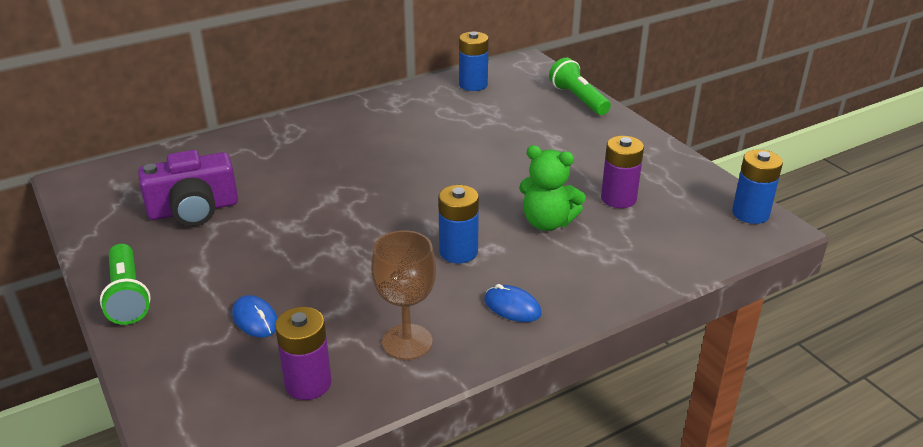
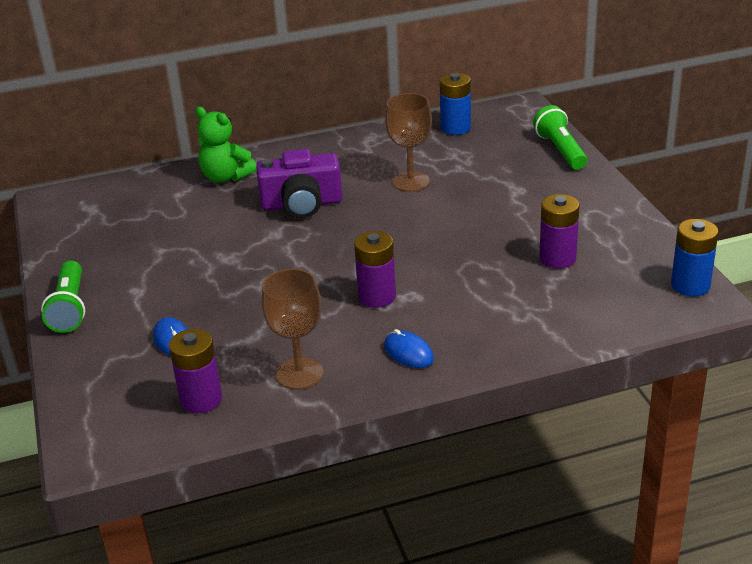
camera: 15 degrees right, 0 degrees up
(194, 210) = (147, 235): purple camera -> purple camera (301, 204)
(449, 137) = (411, 182): none -> brown goblet
(458, 252) = (377, 297): blue battery -> purple battery
(547, 222) = (475, 276): green teddy bear -> green teddy bear (226, 177)

